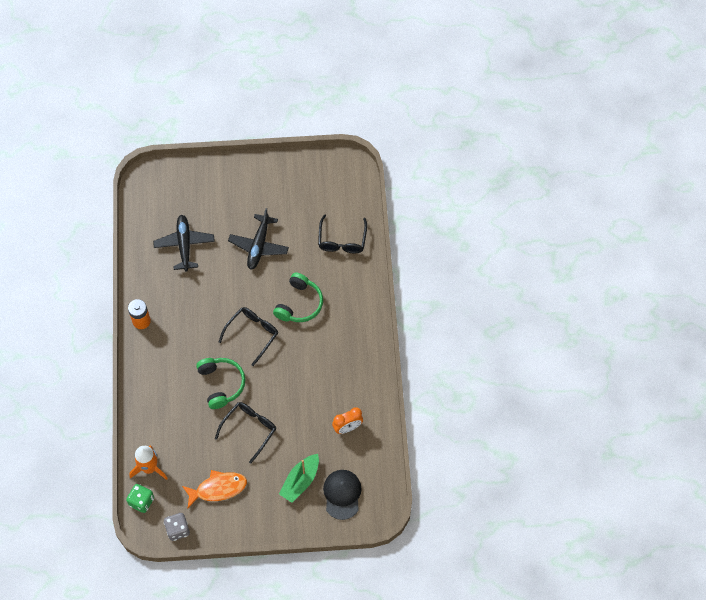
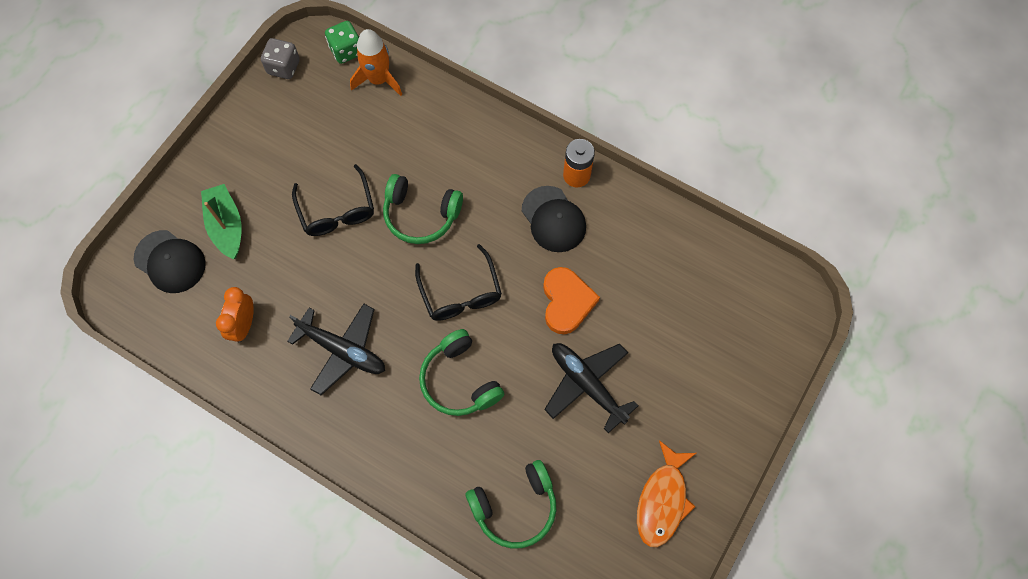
camera: 125 degrees right, 5 degrees up
(177, 316) = (553, 219): none -> black cap
(184, 245) = (654, 289): black plane -> black plane (343, 350)
(218, 488) = (294, 133): orange fish -> orange fish (662, 500)
(221, 281) = (566, 302): none -> orange heart
(342, 240) = (515, 507): black glasses -> green headphones

